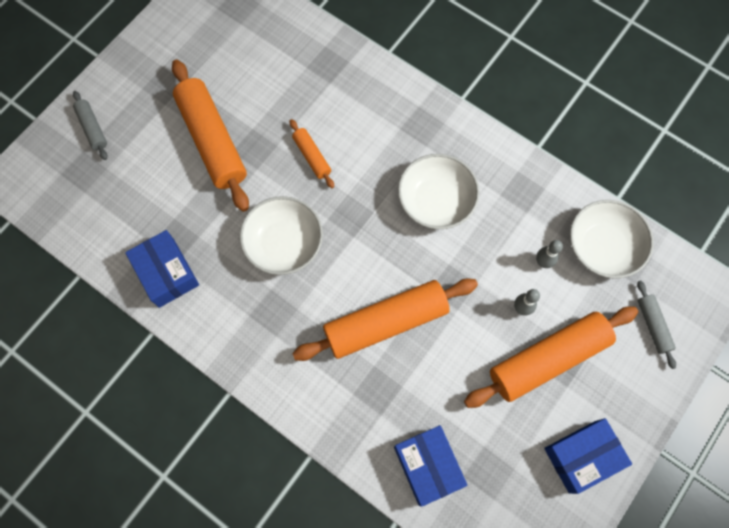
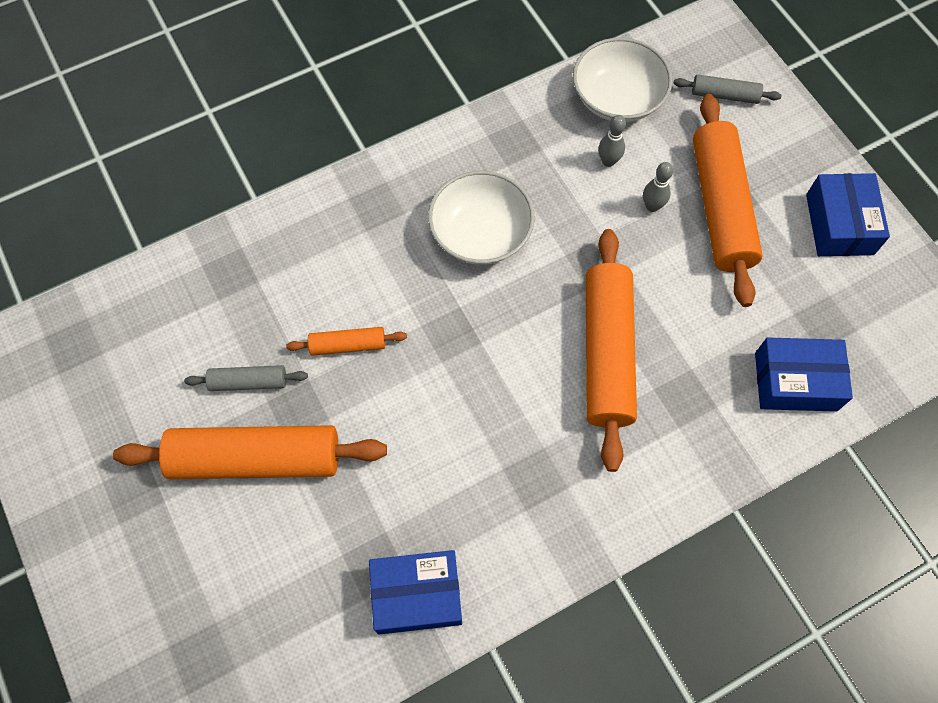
camera: 65 degrees left, 5 degrees down
(92, 128) = (140, 619): grey rolling pin -> grey rolling pin (248, 382)
(284, 243) = (449, 427): white bowl -> none

